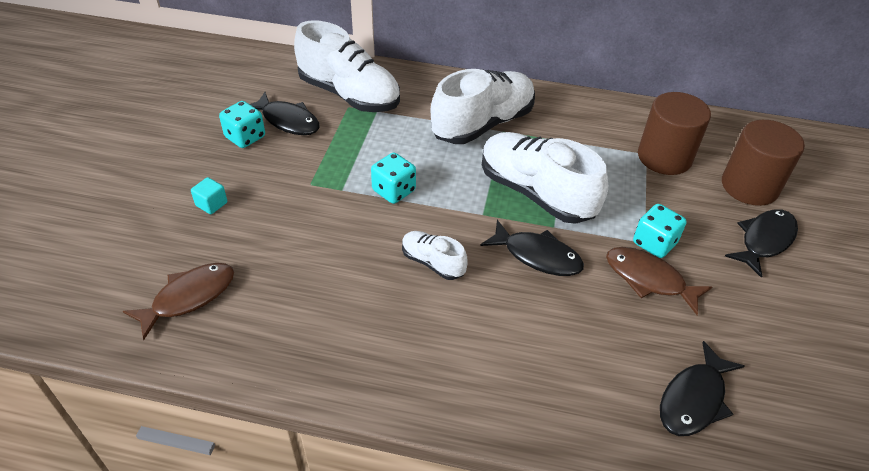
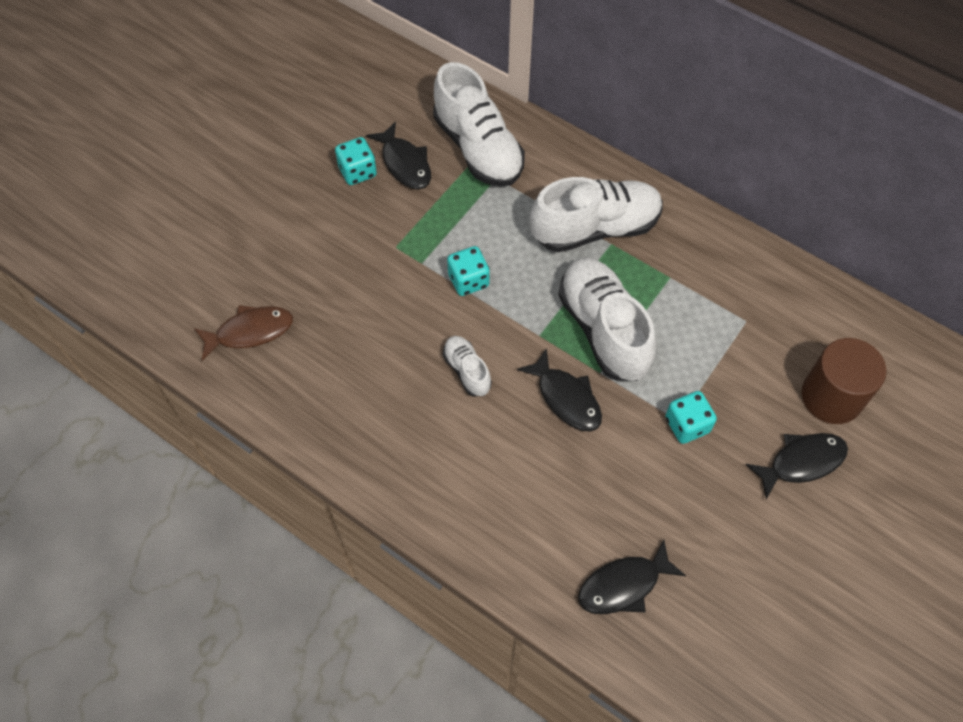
camera: 25 degrees right, 15 degrees up
(211, 204) = (300, 240): turquoise cube -> none
(649, 279) = (657, 460): brown fish -> none
(664, 157) = (763, 331): brown cylinder -> none

